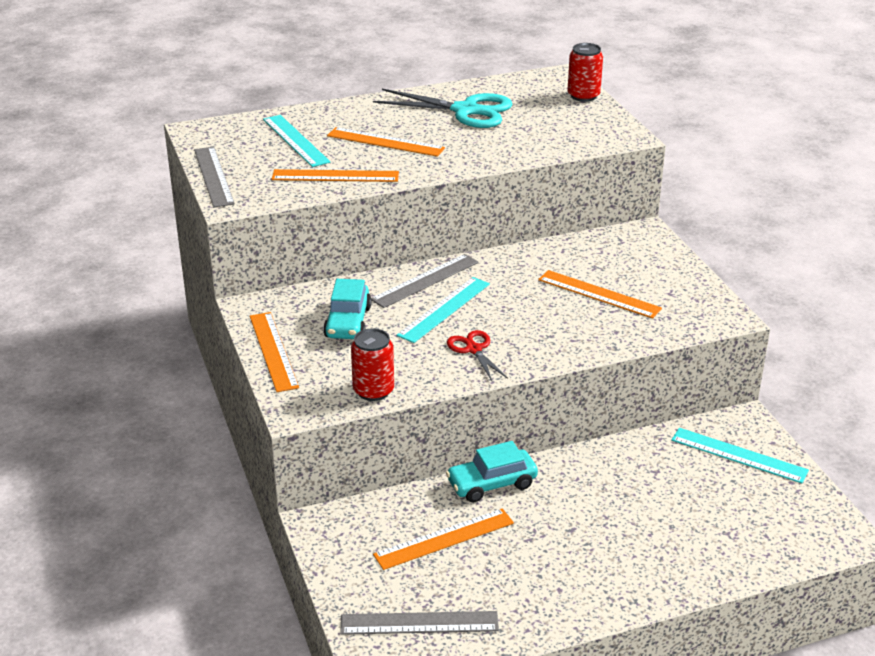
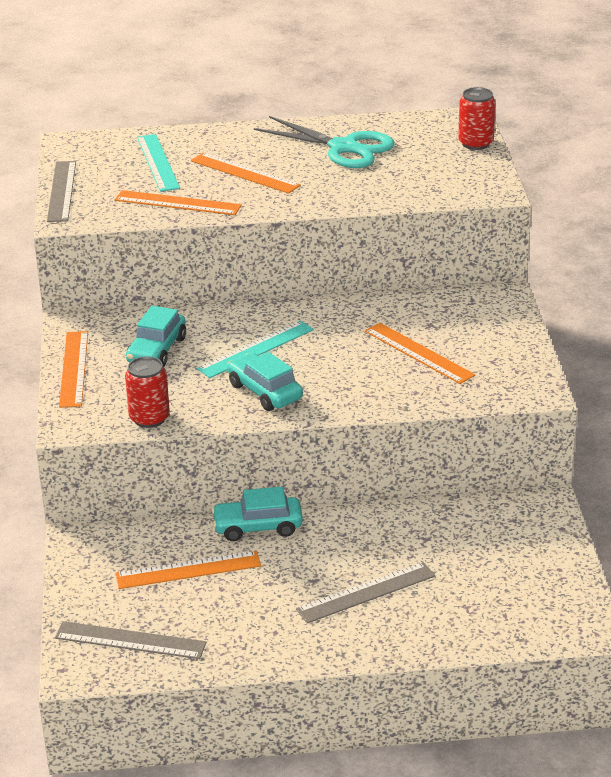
camera: 15 degrees right, 0 degrees up
(425, 280) = (251, 318): grey ruler -> grey ruler (366, 592)
(474, 349) = (265, 392): red scissors -> turquoise car
(738, 455) = (519, 535): turquoise ruler -> none

